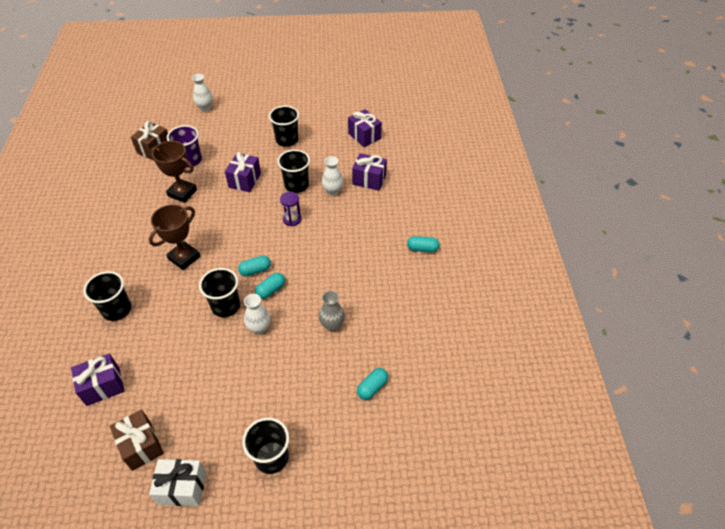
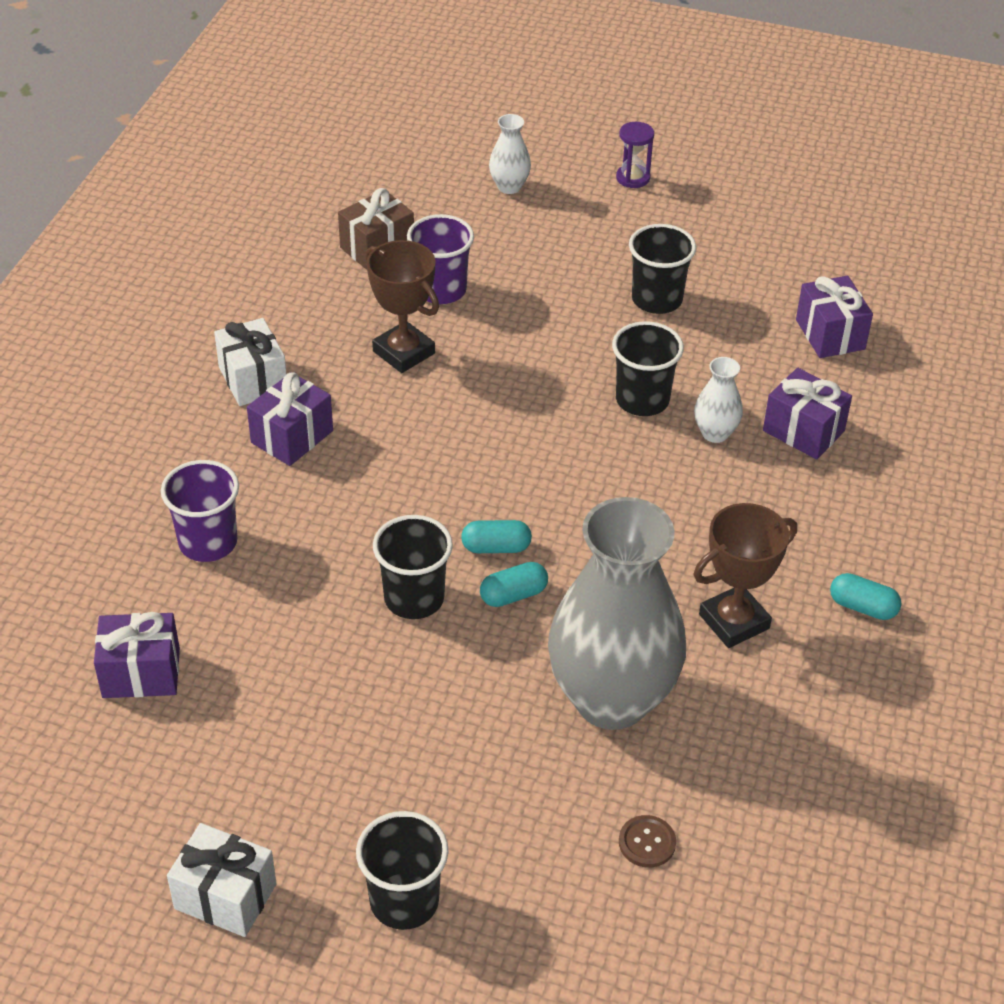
camera: 20 degrees right, 5 degrees down
(114, 225) = (253, 379): none -> white gift
(117, 309) = (208, 542): black cup -> purple cup
(141, 445) = (176, 799): brown gift -> none
(184, 258) = (365, 482): brown trophy -> brown trophy (734, 621)
(245, 180) = (538, 361): purple gift -> purple gift (292, 436)
(259, 328) = (464, 659): white vase -> none
(292, 219) = (607, 467): purple hourglass -> purple hourglass (633, 178)
(332, 325) = (611, 699): grey vase -> grey vase, size x2.44
(372, 387) = (647, 842): turquoise capsule -> brown button

